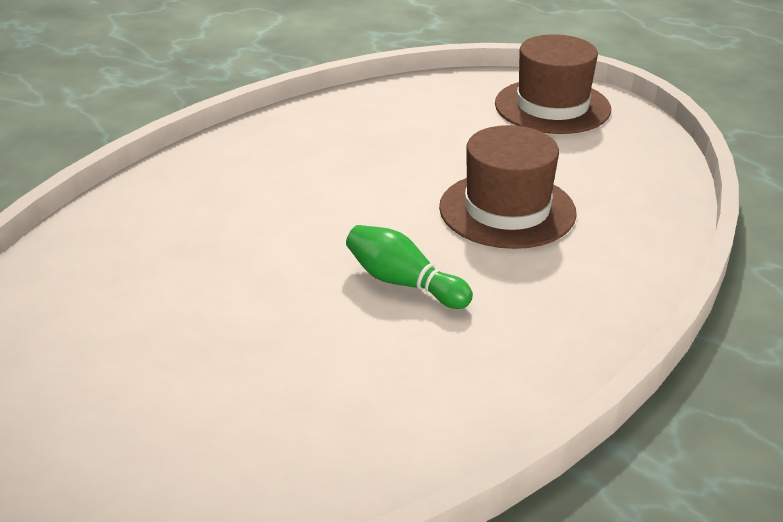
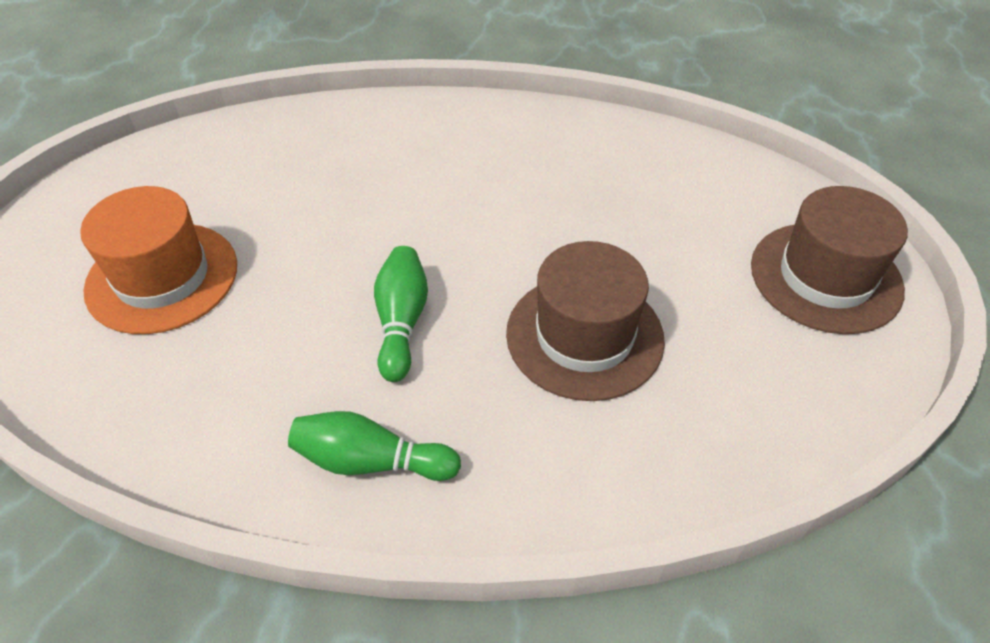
camera: 55 degrees right, 15 degrees up
(182, 400) = (162, 277): none -> orange hat
(531, 348) = (371, 461): none -> green bowling pin

